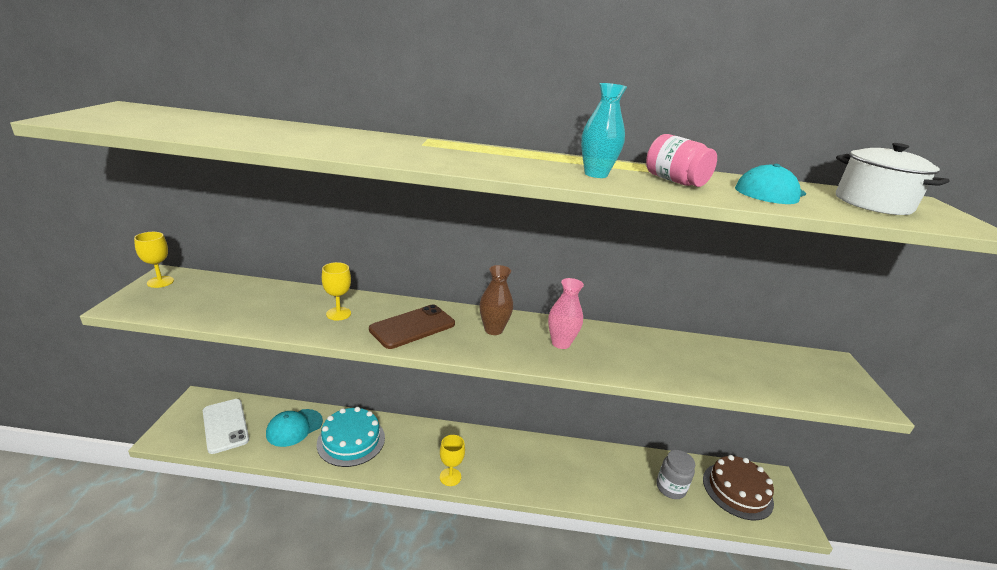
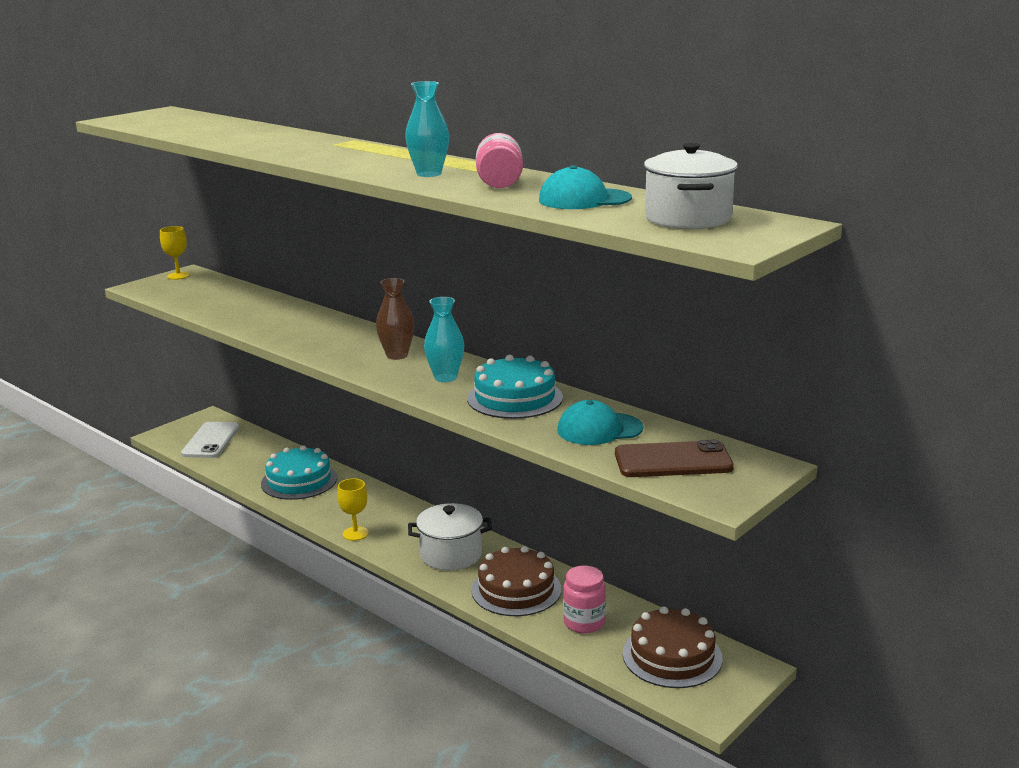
camera: 40 degrees right, 5 degrees down
(294, 427) = (262, 458): turquoise cap -> turquoise cap (599, 429)
(338, 314) = (279, 319): yellow goblet -> none
(412, 327) = (326, 339): brown phone -> brown phone (673, 461)
(535, 466) = (451, 554): none -> white pot
(561, 343) = (445, 377): pink vase -> turquoise vase
(606, 479) = (516, 589): none -> brown cake
(633, 349) = (515, 398): none -> turquoise cake
(670, 488) = (584, 622): grey jar -> pink jar

